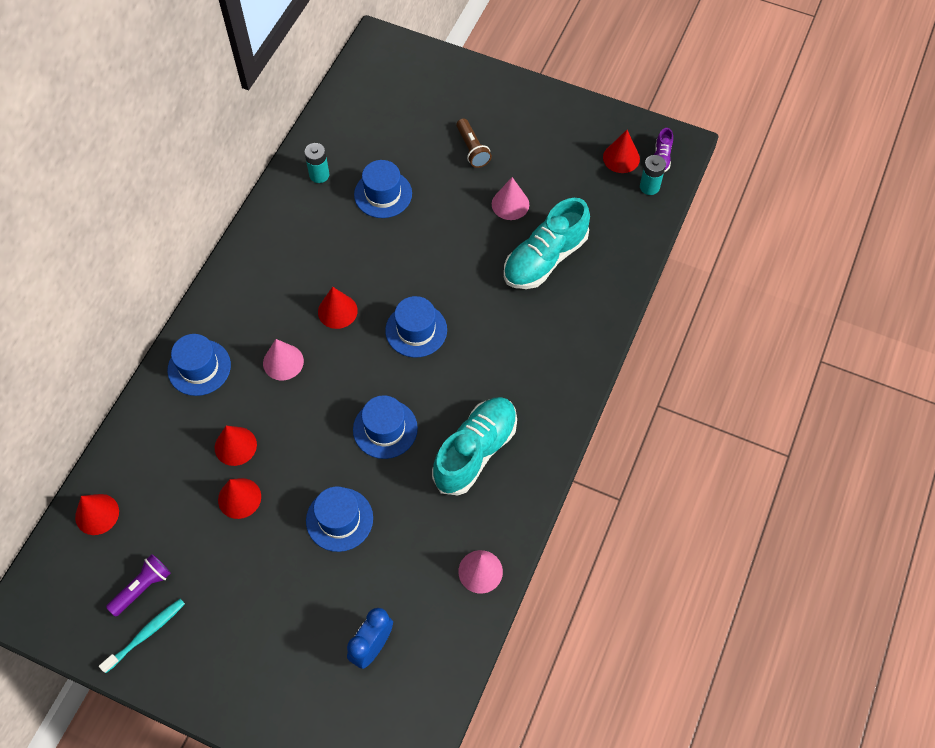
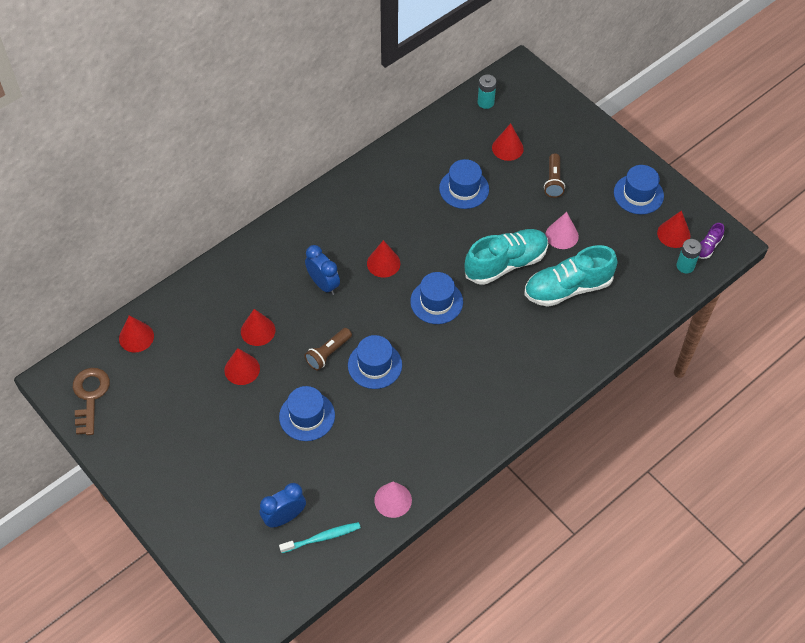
camera: 25 degrees right, 5 degrees down
(76, 608) = (90, 396): none -> brown key
(142, 588) = (142, 402): purple flashlight -> none
(146, 634) = (129, 435): turquoise toothbrush -> turquoise toothbrush (322, 537)
(199, 367) = (260, 263): blue hat -> blue hat (638, 194)
(283, 362) = (323, 284): pink cone -> blue clock
(319, 175) = (422, 155): turquoise battery -> turquoise battery (485, 102)
(327, 438) = (328, 353): none -> brown flashlight
(406, 132) = (507, 148): none -> red cone
(475, 451) = (435, 411): turquoise shoe -> turquoise shoe (505, 263)

